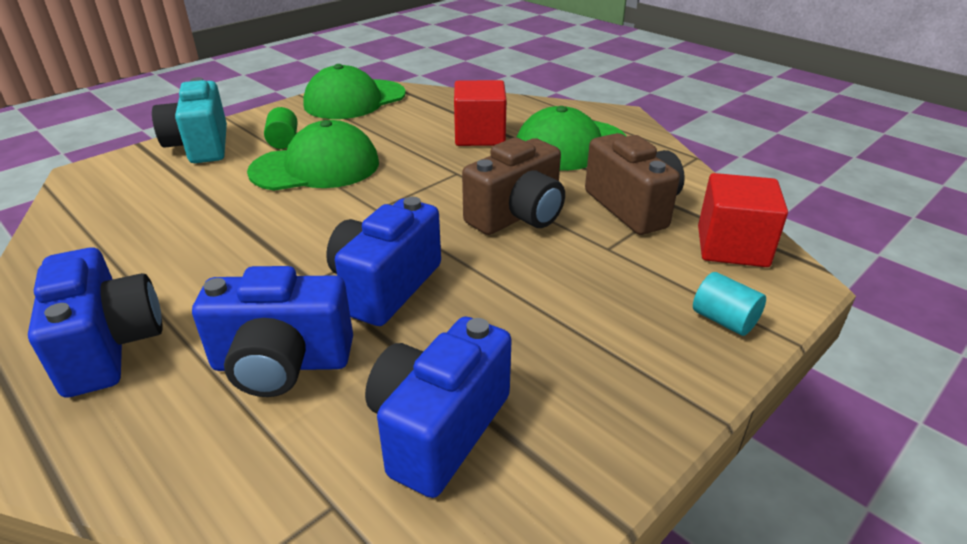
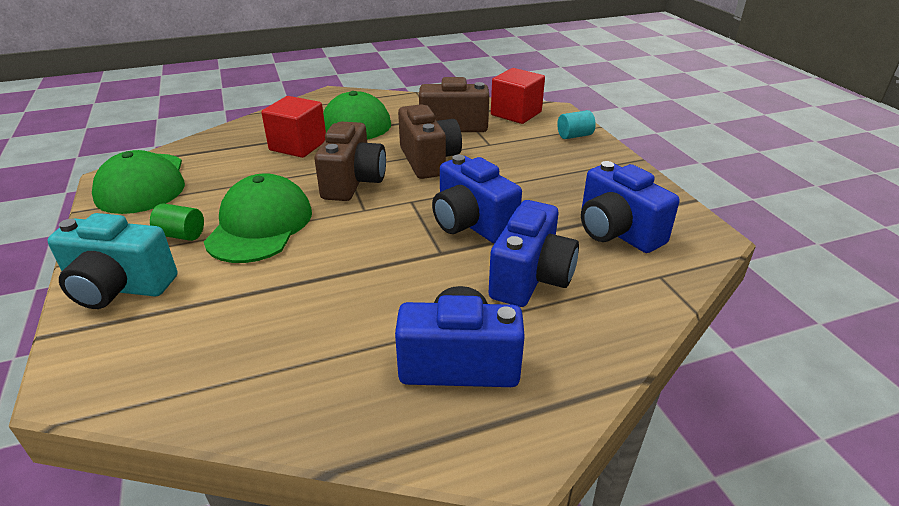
camera: 65 degrees left, 0 degrees up
(428, 186) = (353, 182): none -> brown camera

